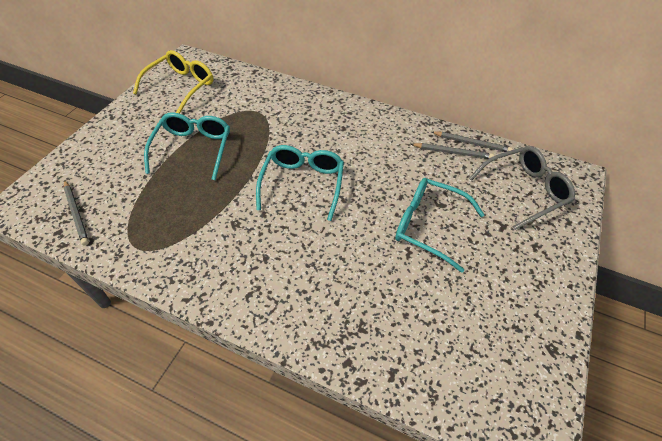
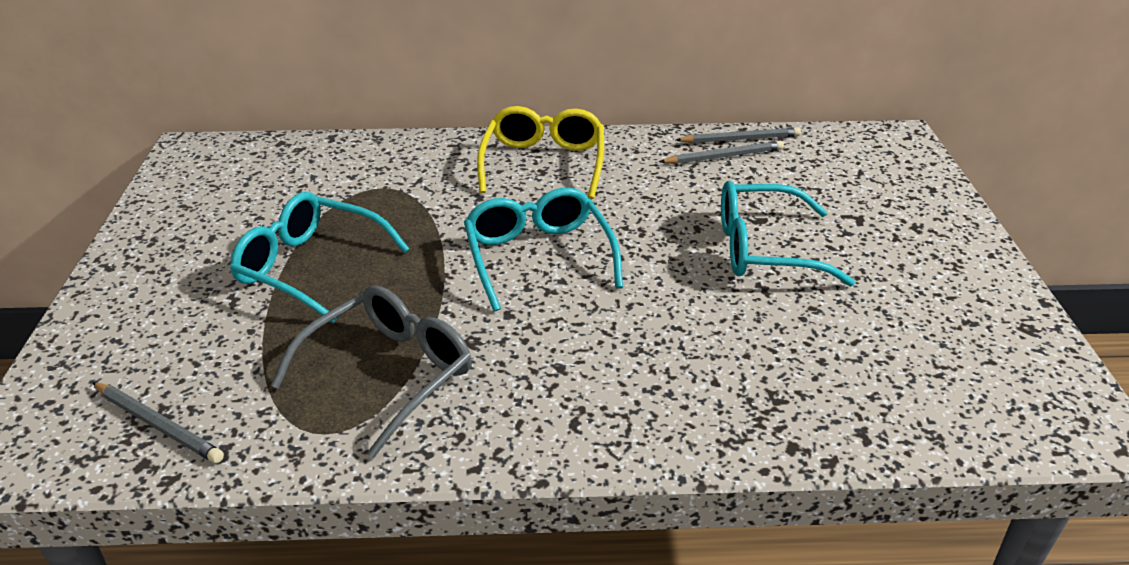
camera: 25 degrees left, 15 degrees down
(181, 86) = (213, 190): yellow glasses -> yellow glasses (544, 163)
(193, 149) = (311, 267): turquoise glasses -> turquoise glasses turned 45 degrees counterclockwise
(524, 191) = (851, 172): grey glasses -> grey glasses (389, 374)

